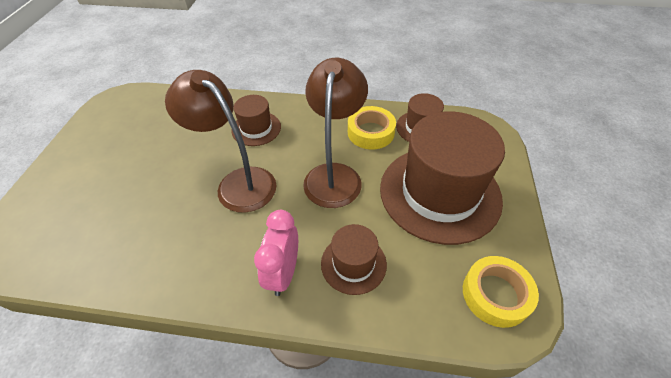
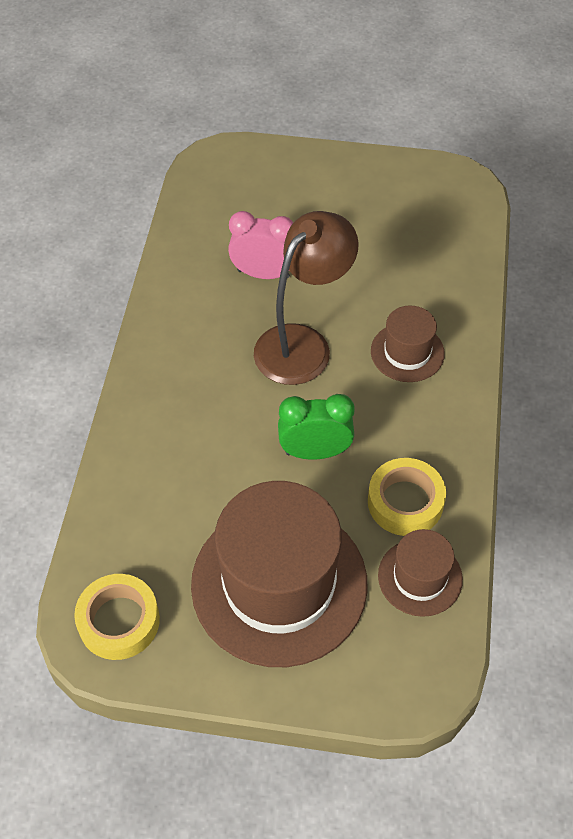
camera: 90 degrees right, 5 degrees up
(283, 273) = (168, 401): pink clock -> pink clock (263, 274)
(334, 175) = (315, 452): brown lamp -> green clock
(353, 264) = (174, 471): brown hat -> none

